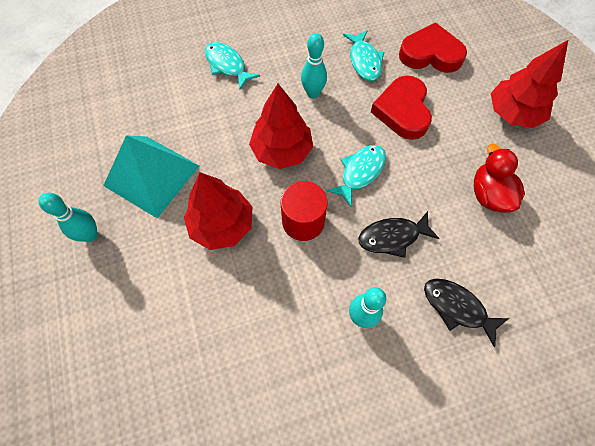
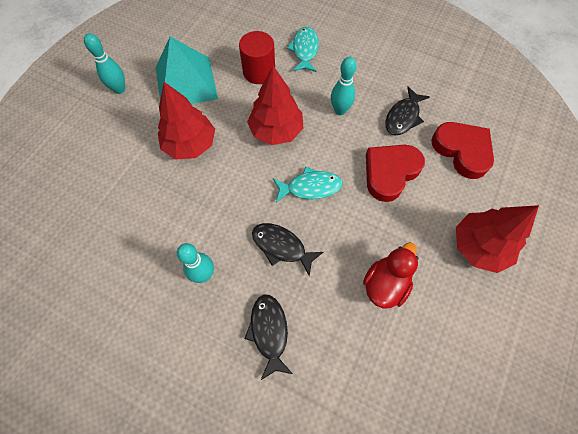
camera: 45 degrees right, 0 degrees up
(303, 221) = (238, 185): red cylinder -> red cylinder (259, 72)
(364, 61) = (403, 117): turquoise fish -> black fish

